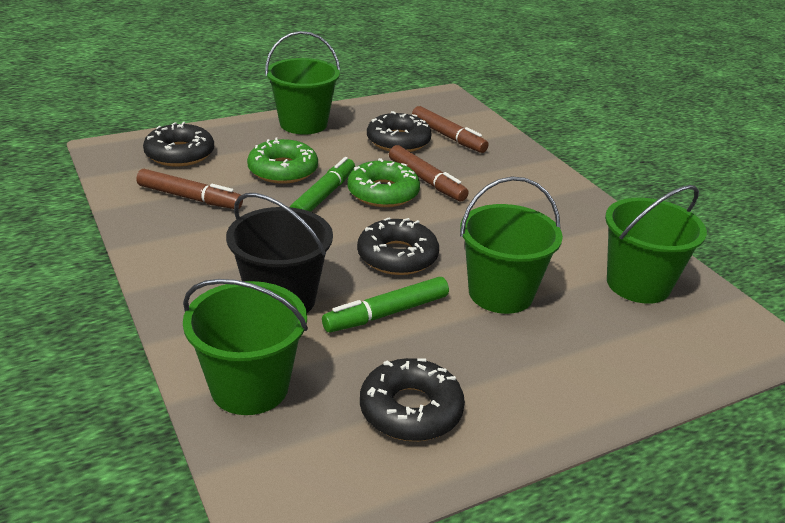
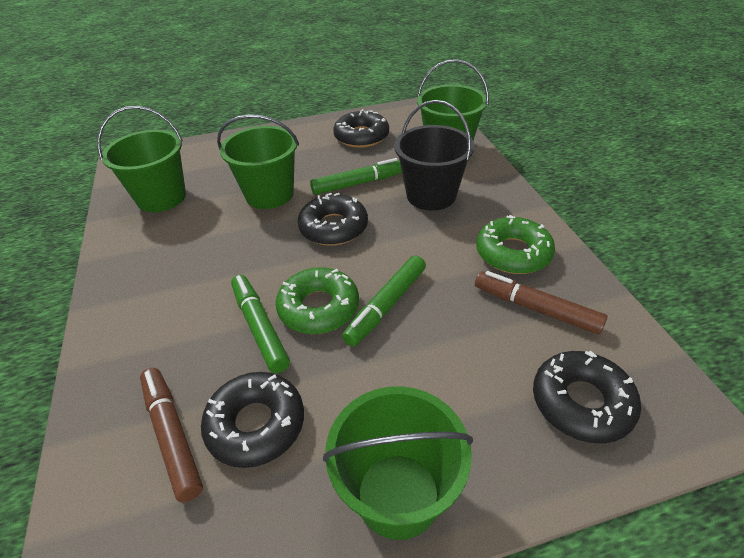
camera: 165 degrees left, 10 degrees up
(283, 170) = (432, 356): green donut -> green donut (513, 253)
(426, 181) = (260, 327): brown marker -> green marker

